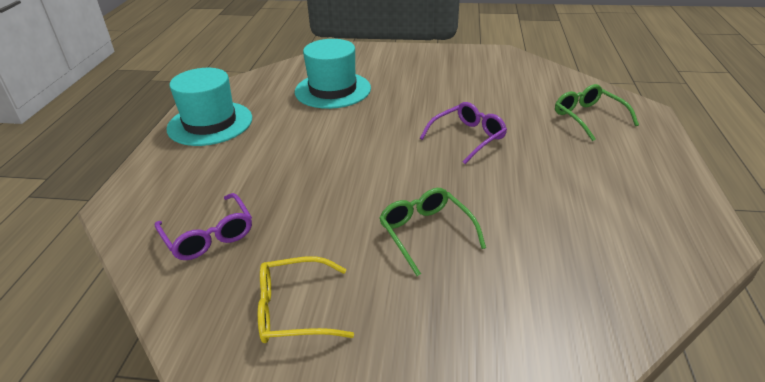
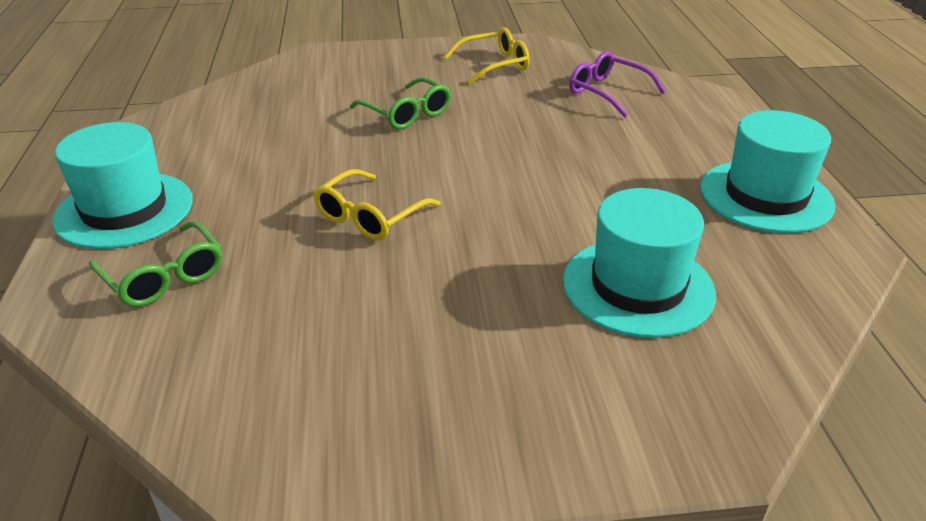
camera: 165 degrees right, 0 degrees up
(468, 138) = (370, 216): purple glasses -> yellow glasses
(647, 161) = (124, 210): none -> turquoise hat

